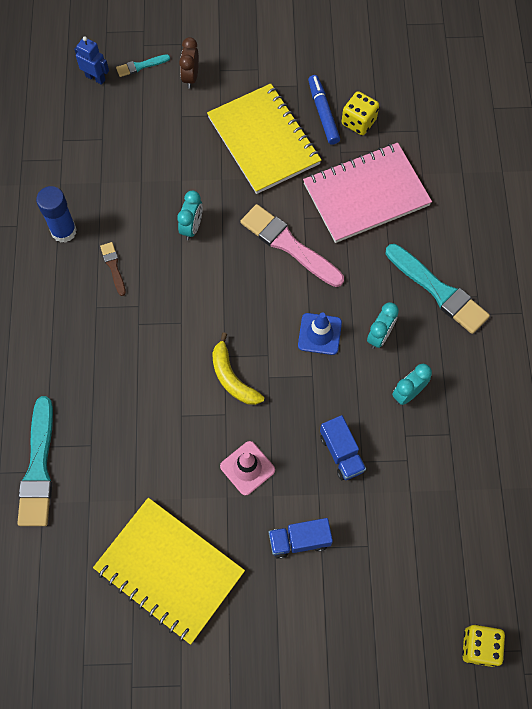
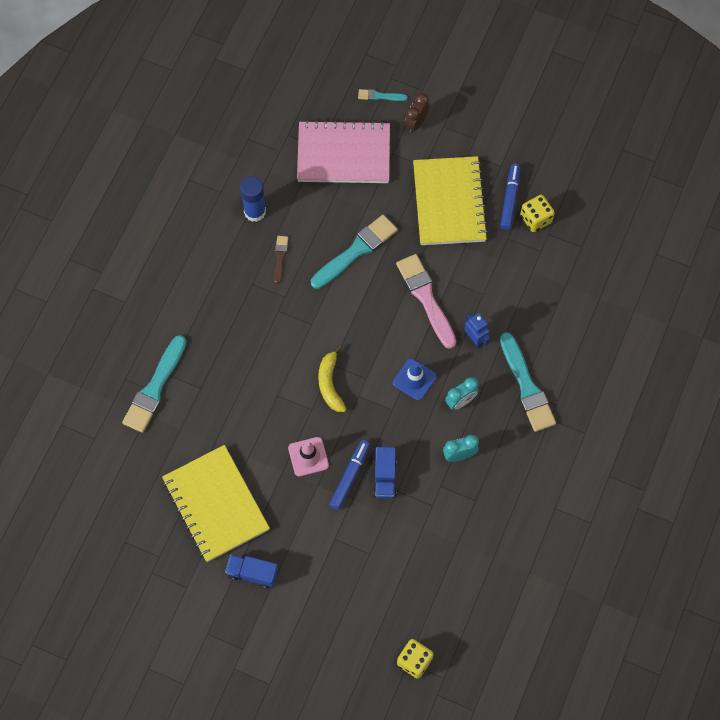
camera: 25 degrees right, 0 degrees up
(95, 78) = (338, 92): blue robot -> blue robot (475, 339)
(192, 227) = (356, 251): turquoise clock -> turquoise brush
(299, 540) = (320, 526): blue truck -> blue truck (252, 573)
(303, 469) = (350, 476): none -> blue marker
(366, 194) = (509, 283): pink notebook -> pink notebook (343, 154)

